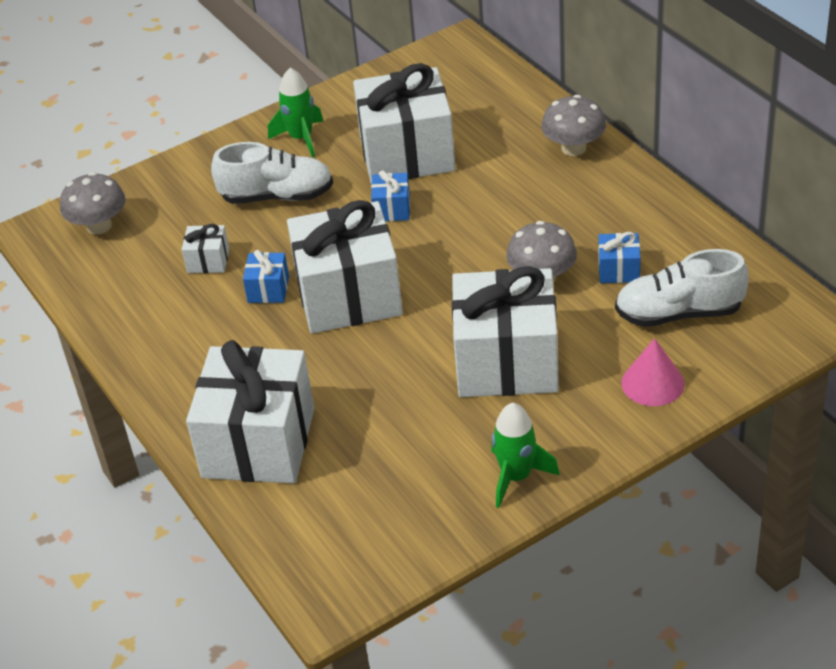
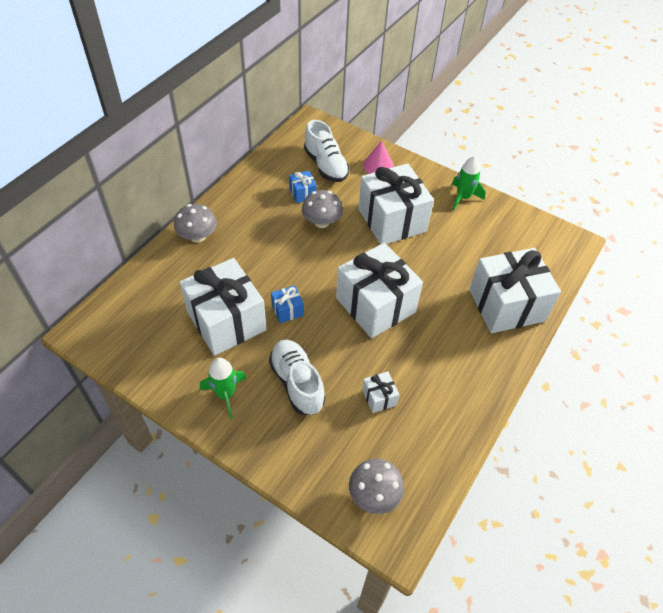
camera: 120 degrees left, 10 degrees up
(268, 289) = (389, 349): blue gift -> none

